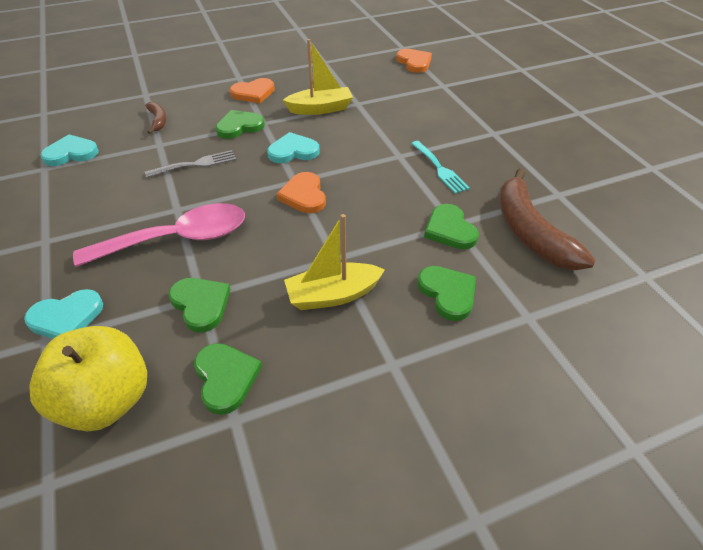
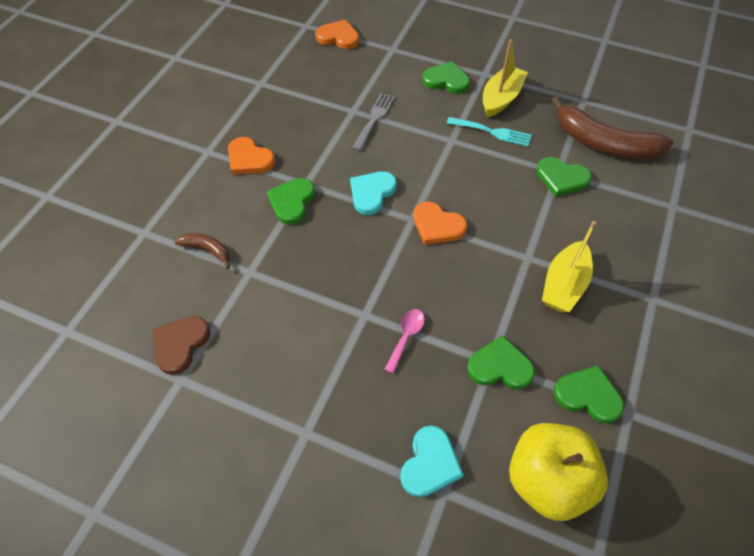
camera: 45 degrees left, 10 degrees up
(71, 153) = (180, 344): turquoise heart -> brown heart
(177, 239) = (406, 337): pink spoon -> pink spoon, size x0.43
(196, 164) = (314, 264): grey fork -> grey fork (374, 119)
(253, 93) = (249, 159): orange heart -> orange heart turned 105 degrees clockwise
(320, 109) = (332, 136): yellow boat -> yellow boat (501, 98)
(448, 293) = (619, 226): green heart -> green heart (446, 80)

